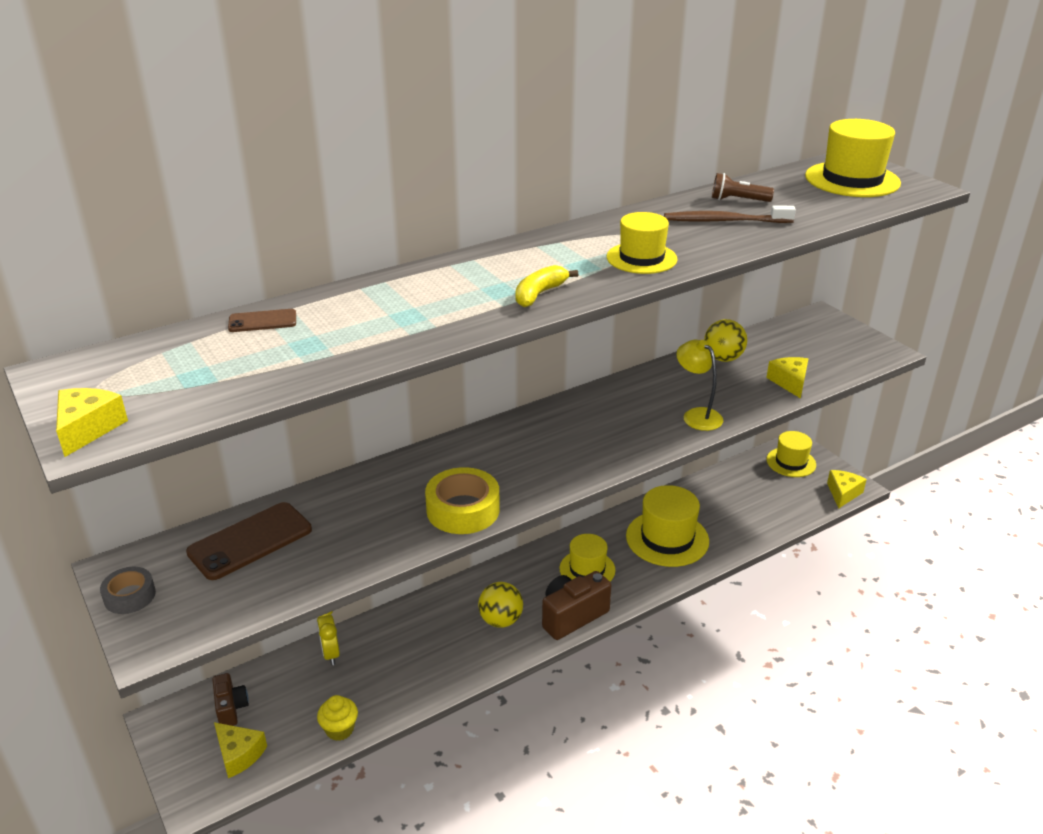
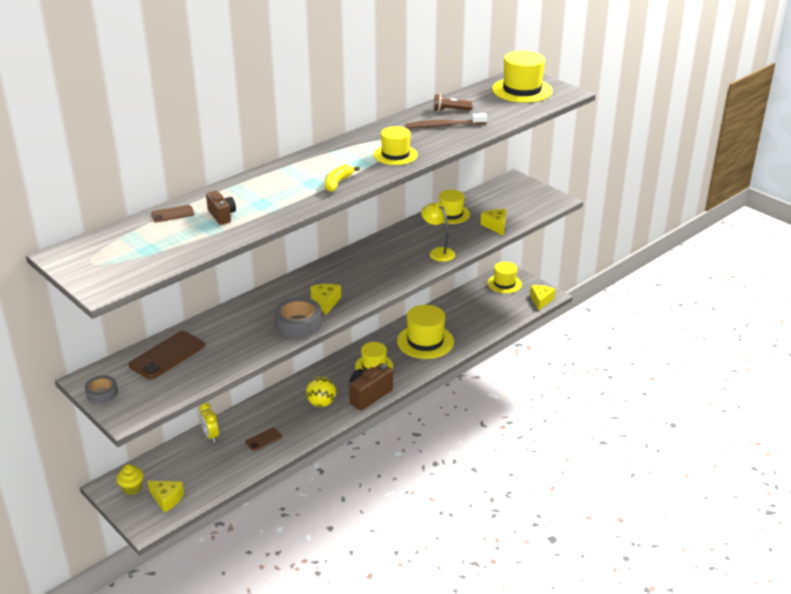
camera: 10 degrees left, 0 degrees up
(88, 429) = (99, 283): yellow cheese -> yellow cheese (326, 302)
(231, 708) = (152, 474): brown camera -> brown camera (222, 215)
(339, 729) = (229, 477): yellow cupcake -> yellow cupcake (132, 488)
(404, 670) = (263, 439): none -> brown phone
(463, 510) = (298, 323): yellow tape -> grey tape
(723, 358) = (451, 214): yellow ball -> yellow hat

